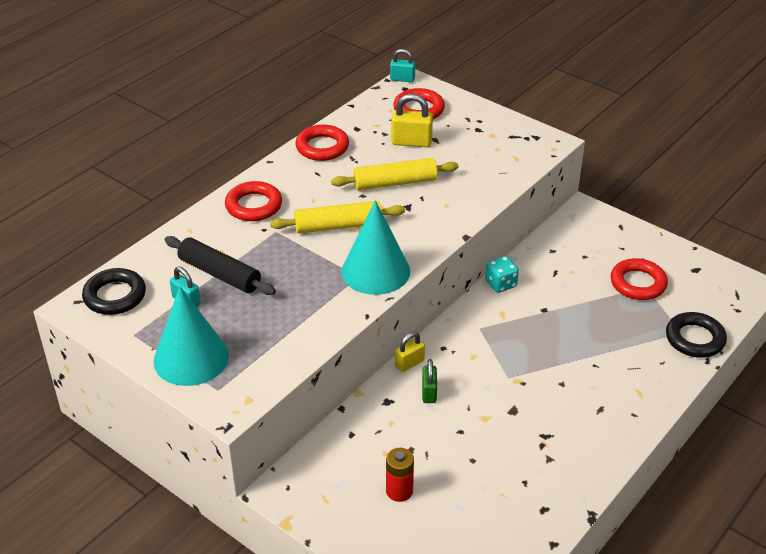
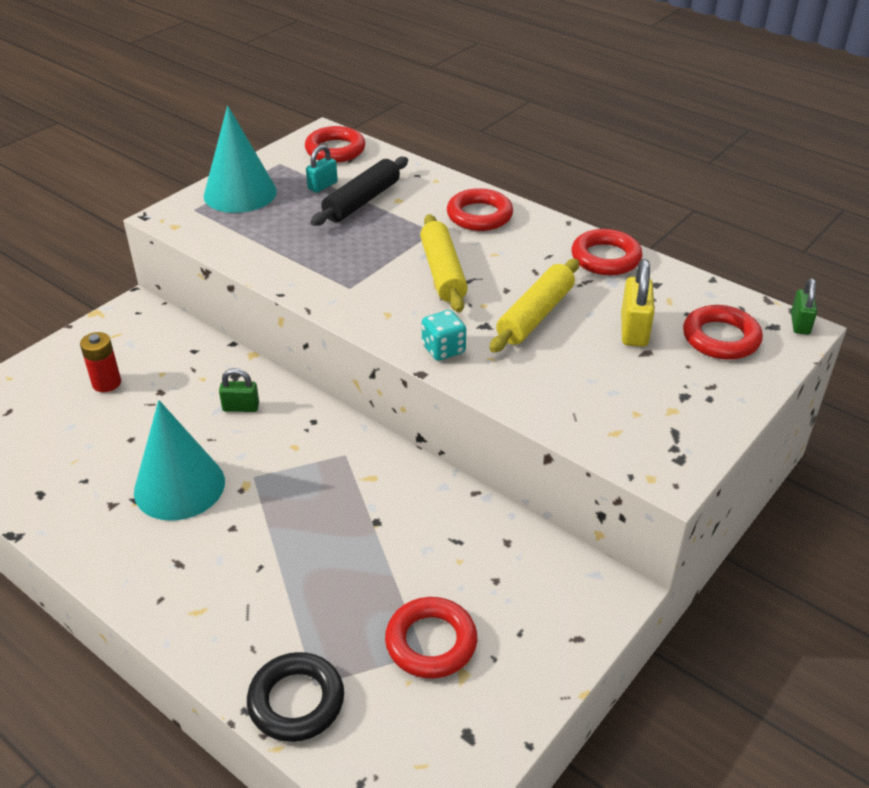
camera: 90 degrees right, 0 degrees up
(115, 296) = (335, 150): black ring -> red ring
(375, 271) = (357, 300): turquoise cone -> turquoise cone (179, 486)
(395, 183) = (535, 315): yellow rolling pin -> yellow rolling pin turned 45 degrees clockwise
(402, 79) = (800, 324): turquoise padlock -> green padlock
(409, 363) = (291, 393): yellow padlock -> none
(500, 284) = (430, 479): turquoise dice -> turquoise dice (443, 349)

